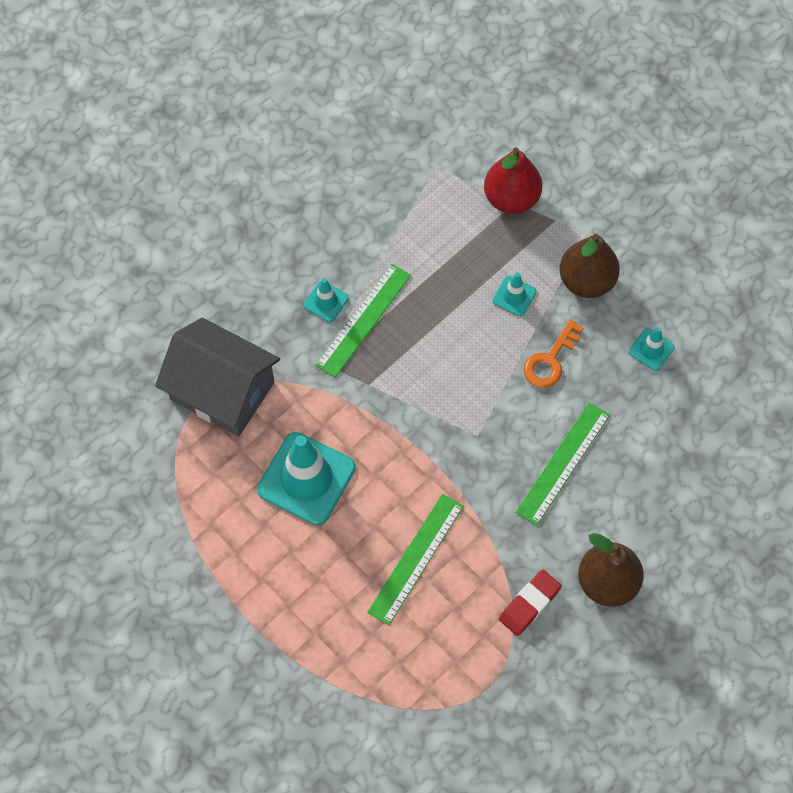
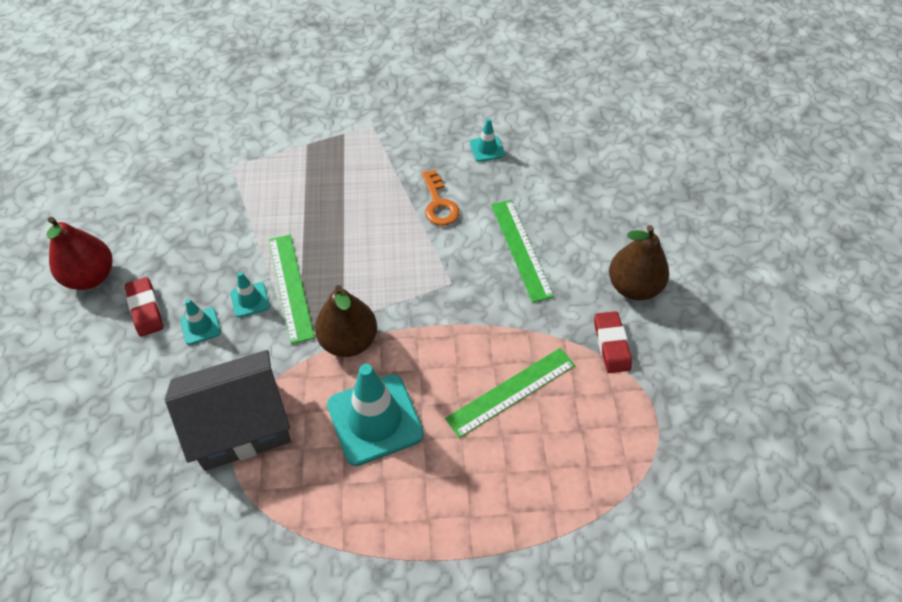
camera: 50 degrees left, 10 degrees down
(253, 238) = (145, 309): none -> red eraser
(416, 558) = (511, 392): green ruler -> green ruler turned 75 degrees clockwise
(511, 198) = (302, 143): red pear -> red pear (91, 277)
(514, 296) = (372, 190): turquoise traffic cone -> turquoise traffic cone (200, 326)
(586, 281) = (404, 147): brown pear -> brown pear (349, 341)

